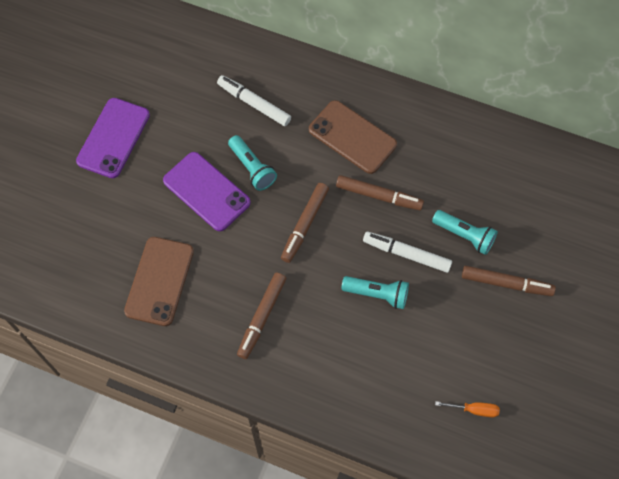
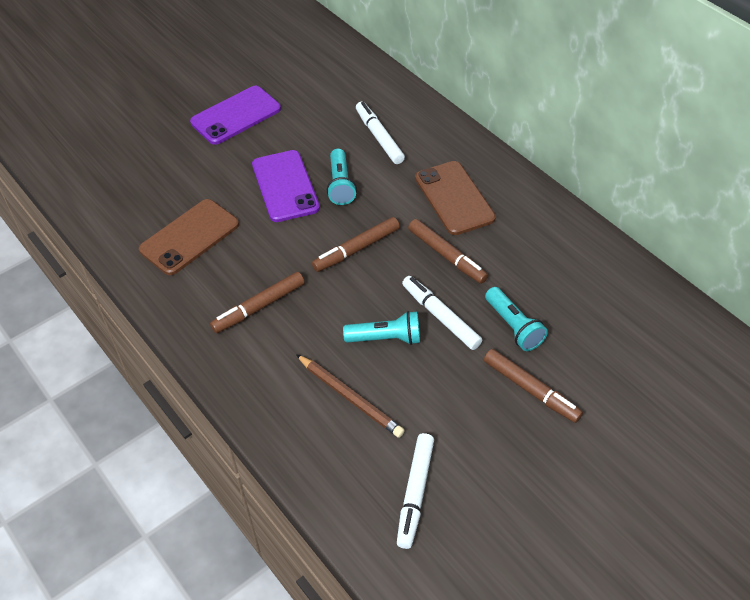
camera: 30 degrees right, 15 degrees down
(377, 294) = (386, 338): turquoise flashlight -> turquoise flashlight turned 45 degrees counterclockwise
(382, 359) = (350, 397): none -> brown pencil
(474, 410) = (415, 493): orange screwdriver -> white marker

